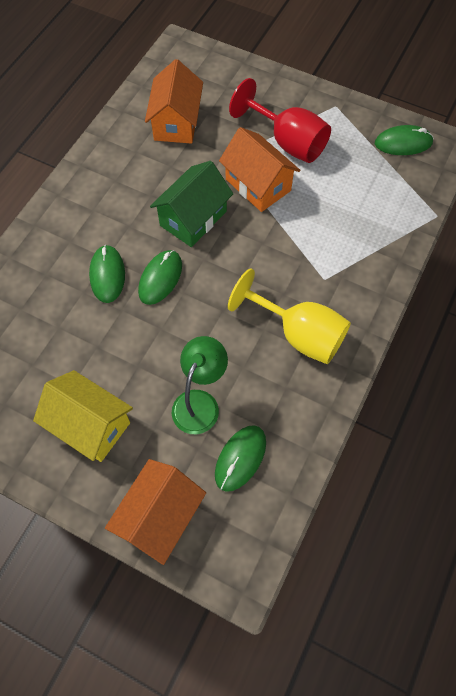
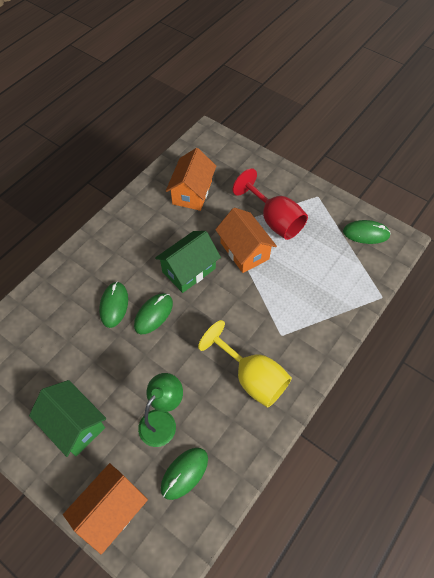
camera: 10 degrees right, 5 degrees down
(90, 425) = (74, 424): yellow house -> green house

